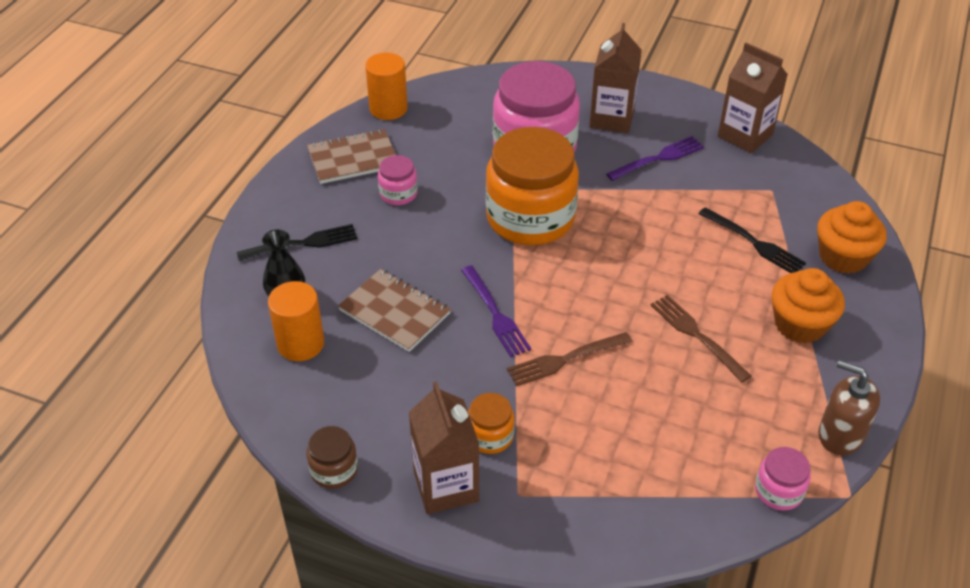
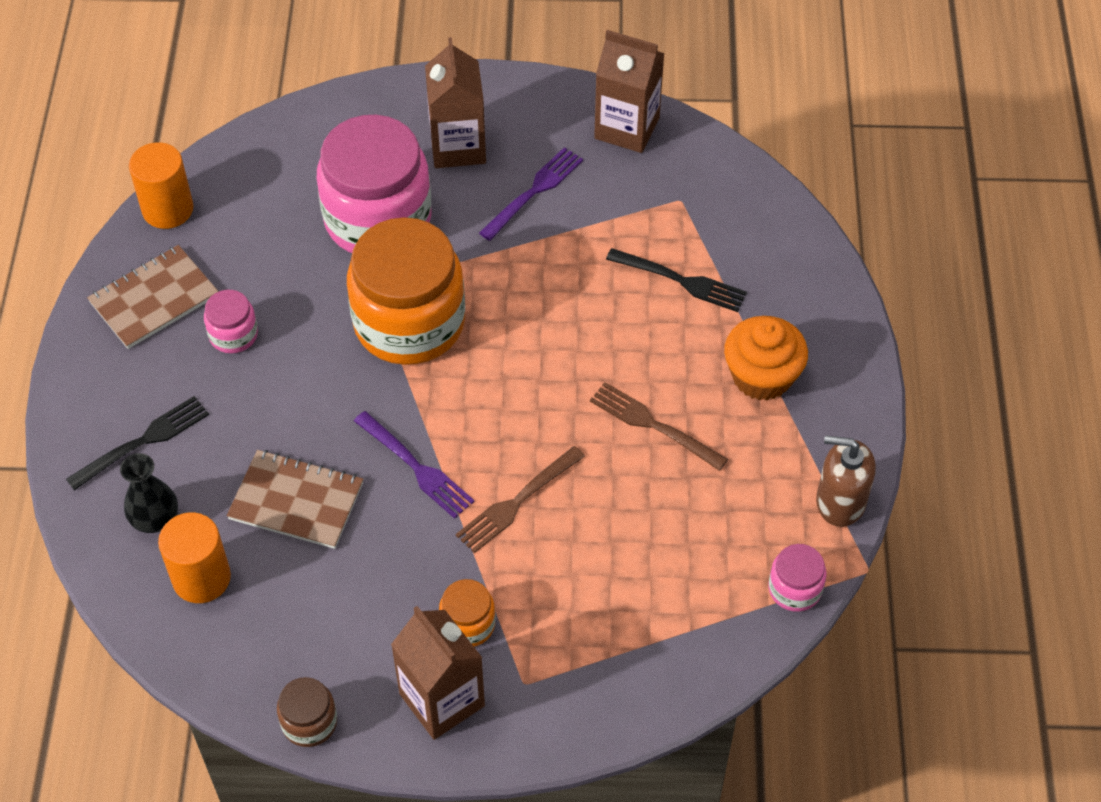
camera: 20 degrees left, 10 degrees up
(843, 257) = (785, 271): orange cupcake -> none

